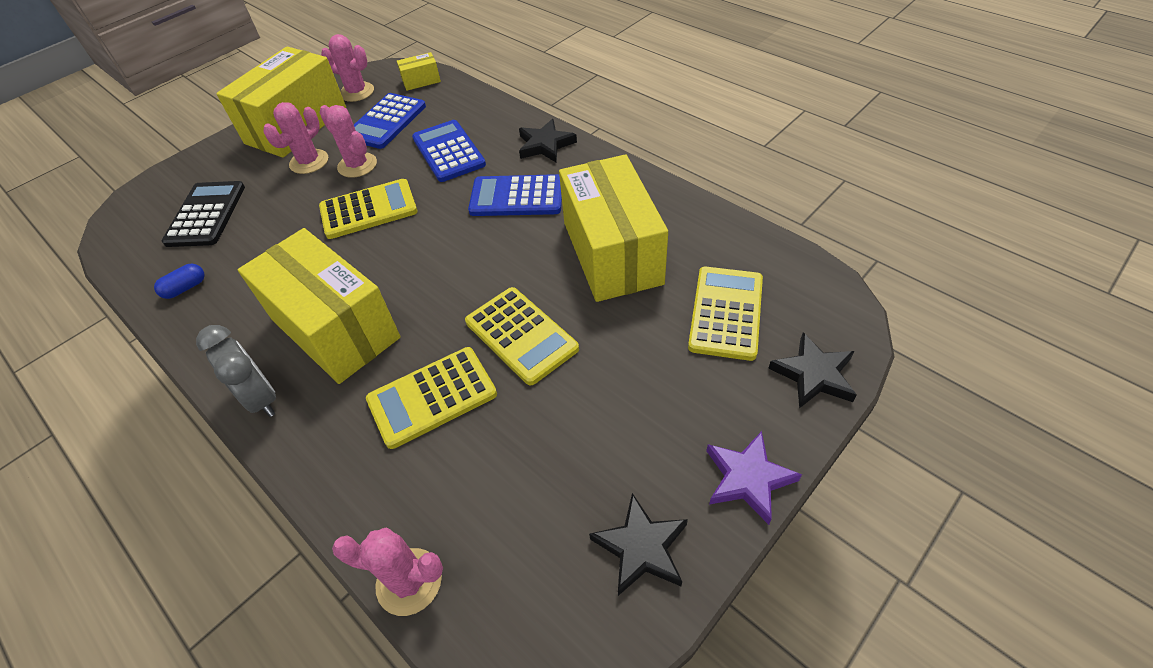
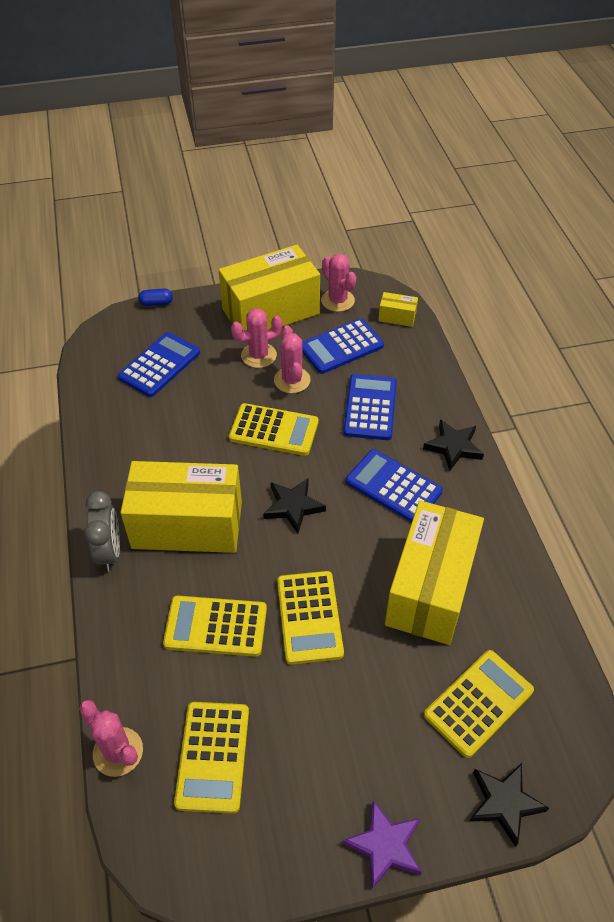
camera: 30 degrees right, 0 degrees up
(185, 288) = (112, 426): blue capsule -> blue capsule (156, 303)
(206, 214) = (159, 365): black calculator -> blue calculator
(335, 328) = (187, 525): yellow box -> yellow box turned 75 degrees counterclockwise
(519, 515) = (213, 756): none -> yellow calculator
(641, 548) = (273, 839): black star -> black star (293, 506)

